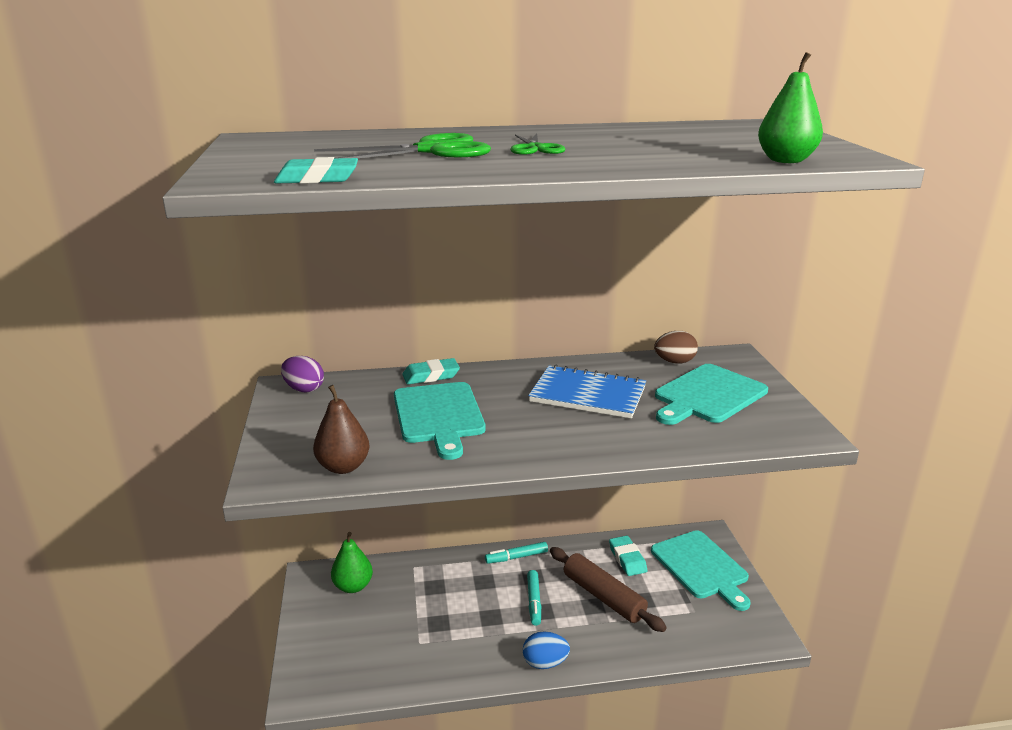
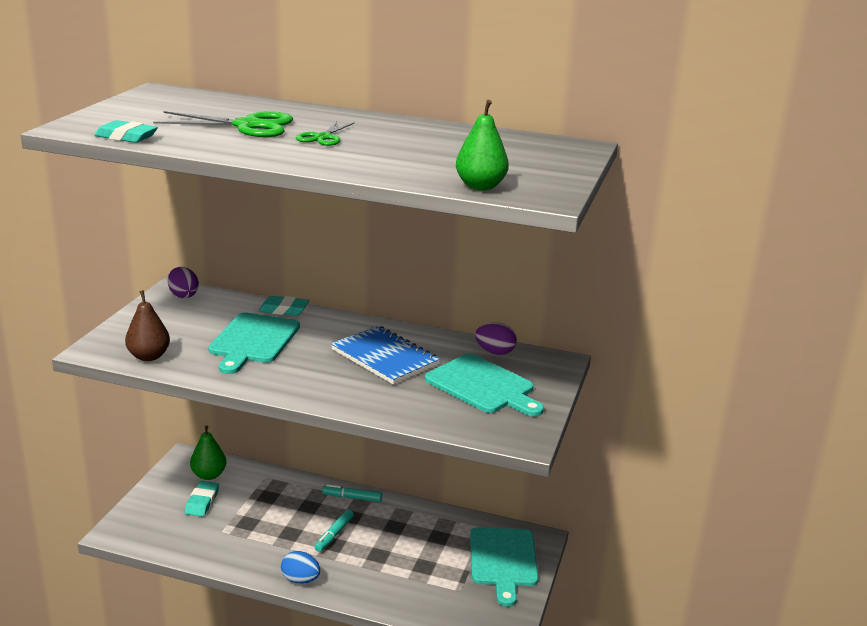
camera: 25 degrees right, 0 degrees up
(603, 597) = (393, 552): brown rolling pin -> none
(627, 559) = (444, 531): turquoise eraser -> turquoise eraser (202, 502)
(674, 362) = (495, 352): brown egg -> purple egg
(707, 395) = (483, 386): turquoise cutting board -> turquoise cutting board turned 120 degrees counterclockwise

